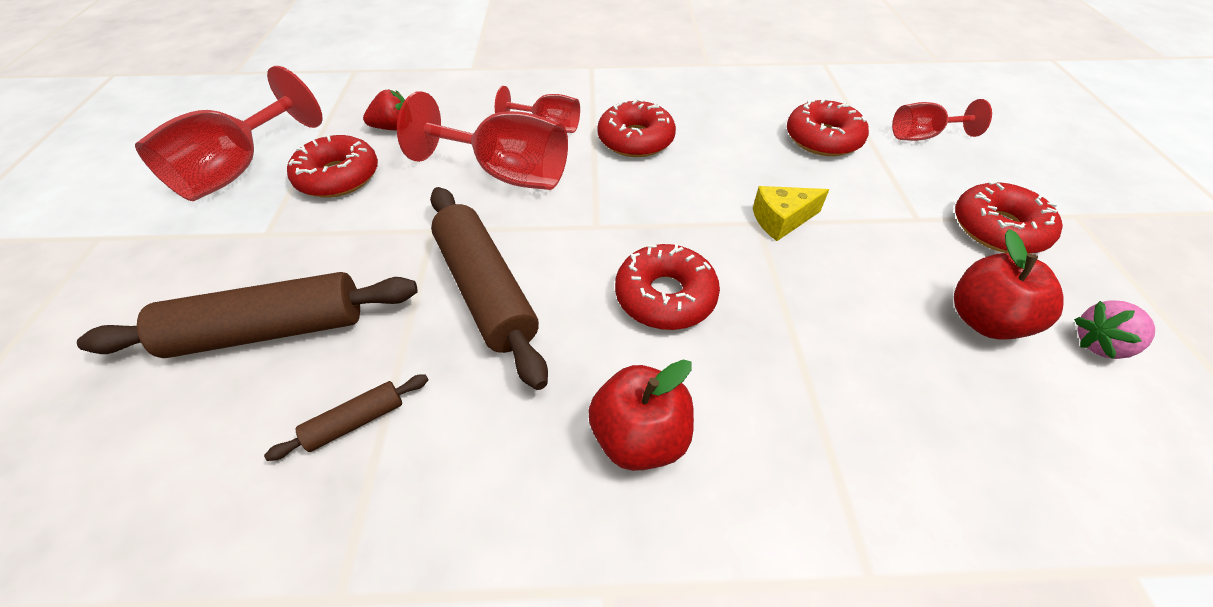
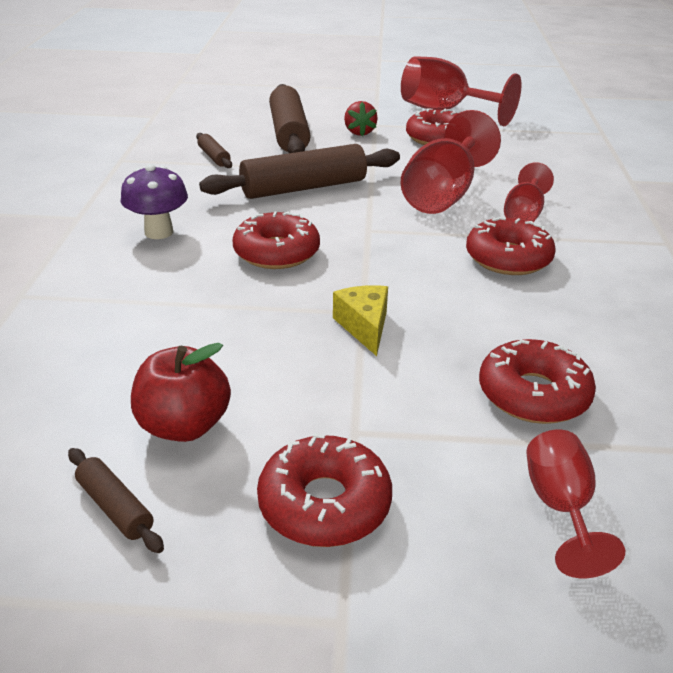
camera: 95 degrees right, 15 degrees down
(394, 128) = (508, 152): red strawberry -> red strawberry (359, 132)
(640, 437) = (159, 232): red apple -> purple mushroom
(1099, 344) = (115, 507): pink strawberry -> brown rolling pin

